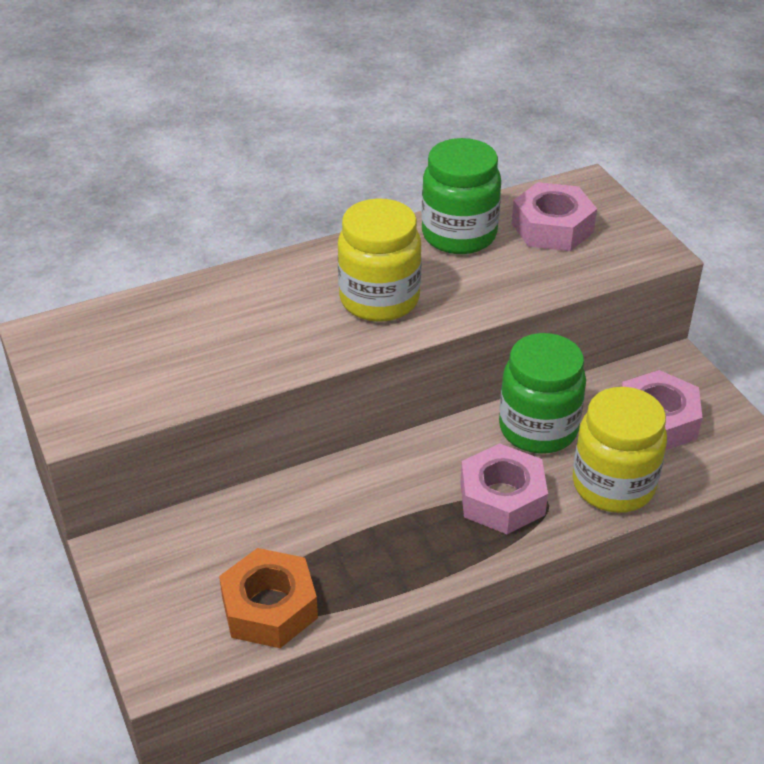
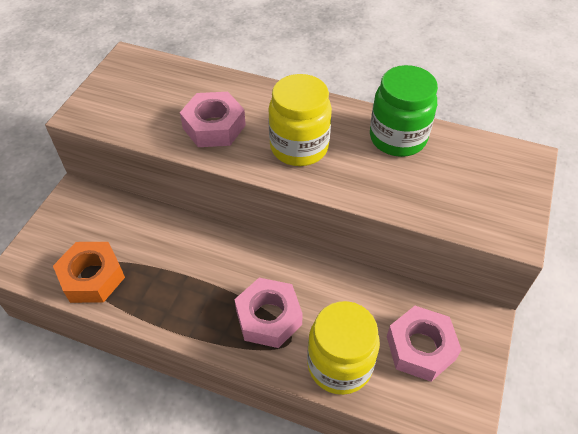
camera: 45 degrees right, 10 degrees up
(538, 429) = (342, 293): green jar -> none
(552, 227) = (464, 171): pink nut -> pink nut (214, 127)

